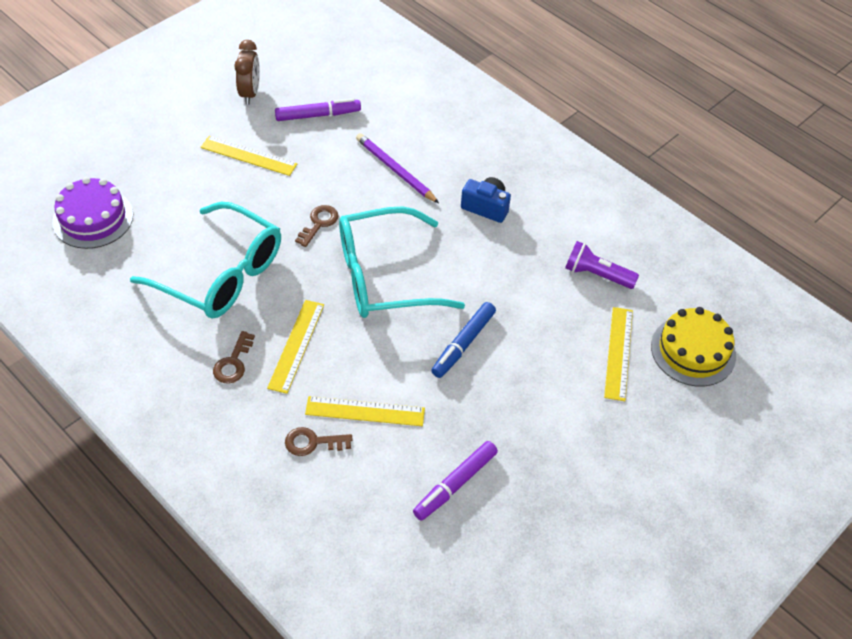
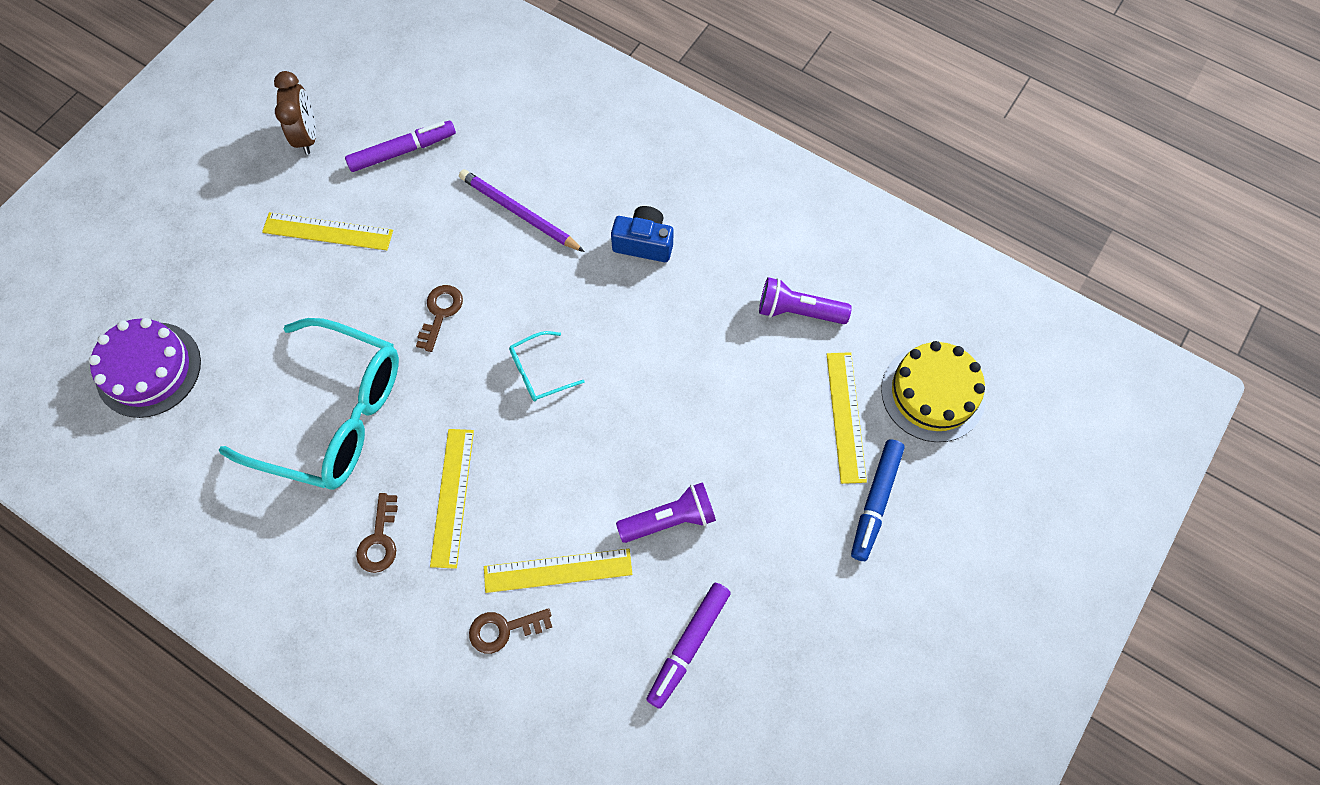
camera: 10 degrees left, 15 degrees up
(384, 276) = (539, 372): turquoise glasses -> turquoise glasses, size x0.42
(461, 395) = (669, 519): none -> purple flashlight
(463, 344) = (657, 447): blue marker -> blue marker (875, 501)

